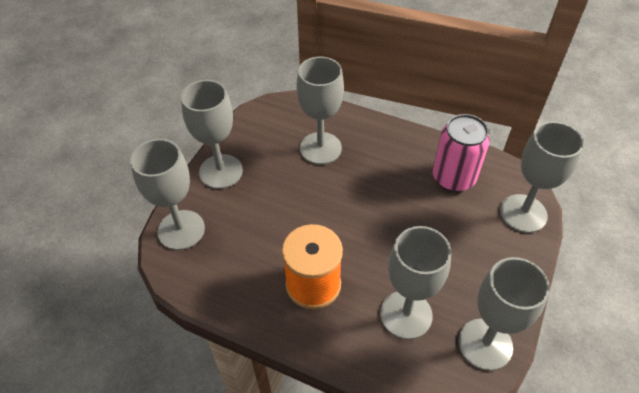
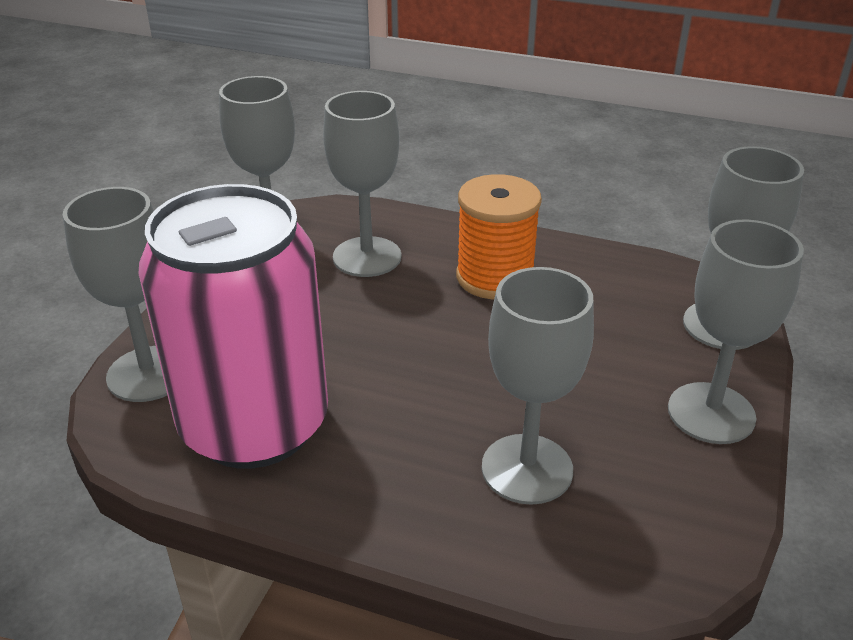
camera: 175 degrees right, 15 degrees down
(453, 178) = (254, 425): pink can -> pink can, size x1.71

